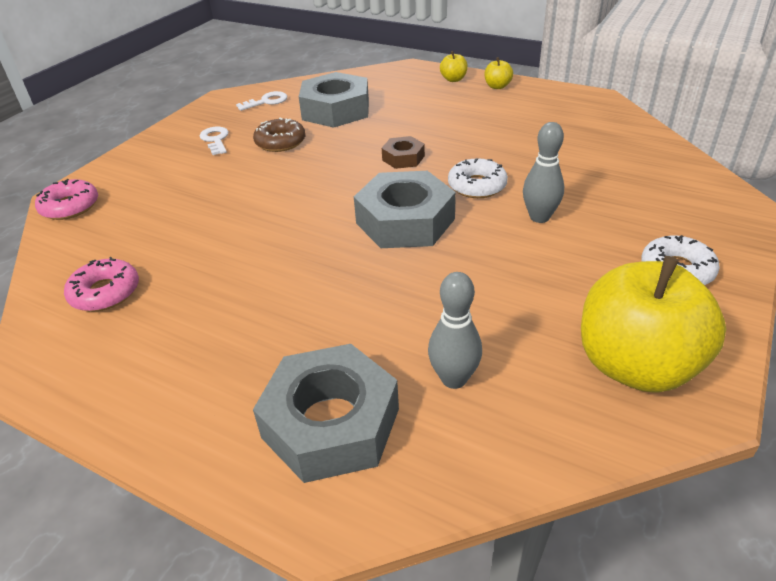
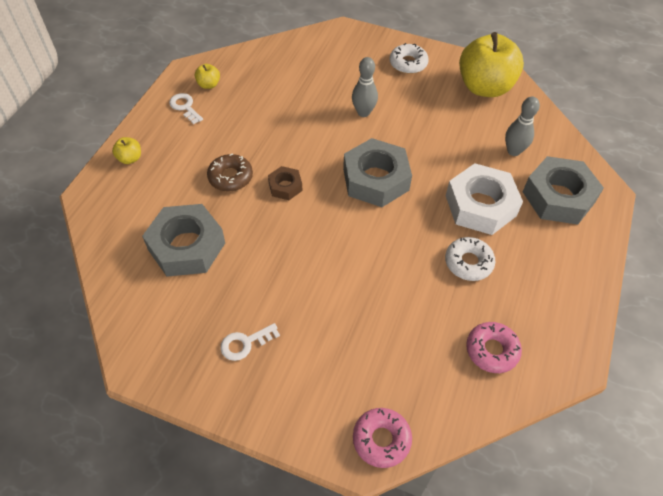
camera: 100 degrees left, 15 degrees up
(266, 101) = (155, 315): white key -> white key (185, 107)
(280, 142) = (253, 282): brown donut -> brown donut (230, 177)
(336, 316) = (480, 205): none -> white nut
(477, 186) = (326, 142): white donut -> white donut (468, 262)
(497, 86) = (153, 128): yellow apple -> yellow apple (209, 85)

